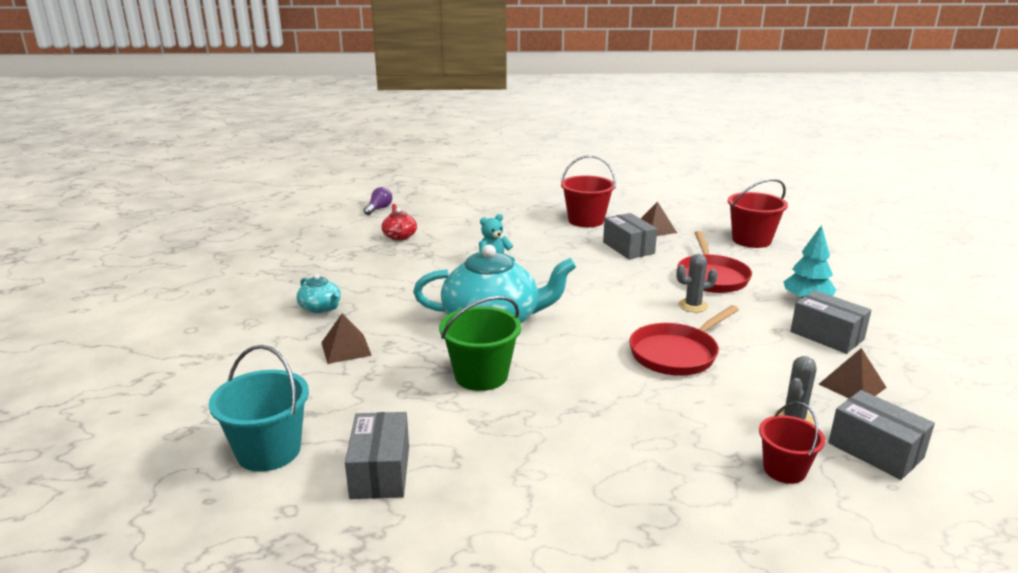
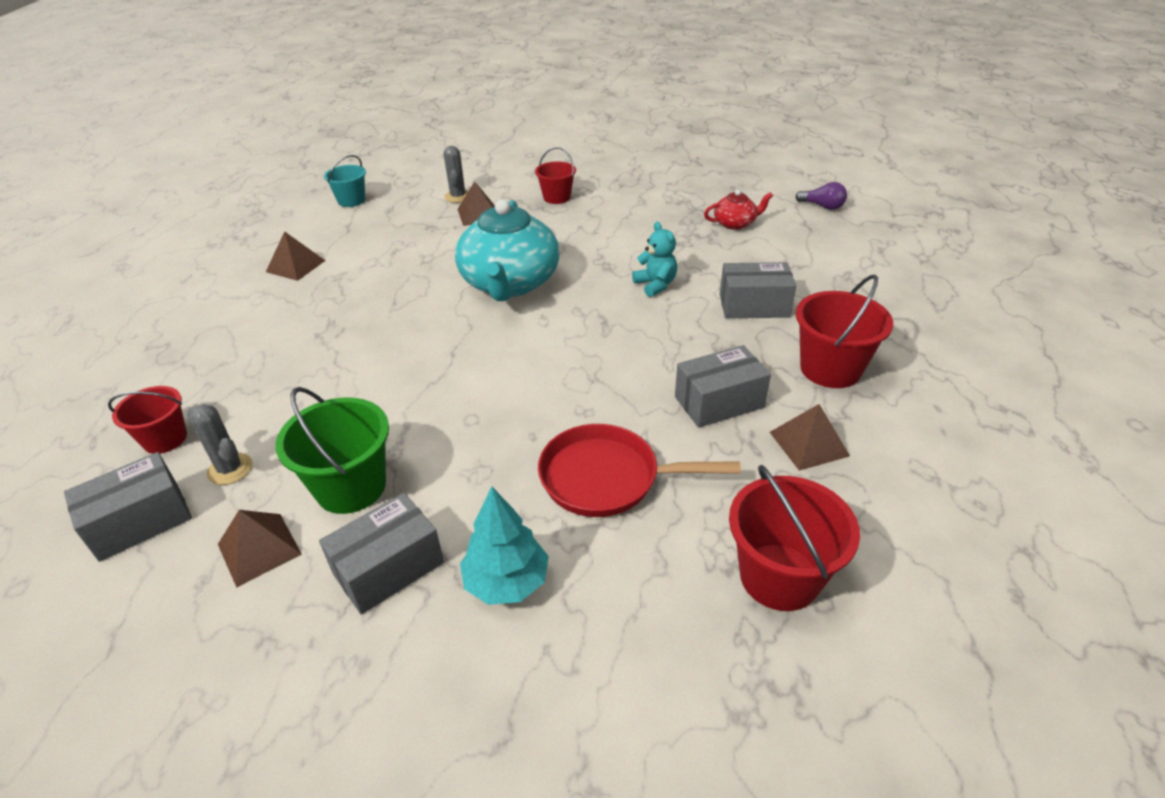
camera: 95 degrees right, 15 degrees up
(269, 451) = (351, 200): turquoise bucket -> turquoise bucket, size x0.64
(321, 308) = (556, 197): turquoise teapot -> red bucket
(380, 472) = (303, 239): grey box -> grey box (754, 305)
(453, 462) = (295, 266): none -> brown pyramid
(481, 375) = (408, 277): green bucket -> green bucket (351, 487)
(676, 353) = (398, 402): red pan -> none
(693, 306) = (514, 438): grey cactus -> grey cactus (458, 197)

